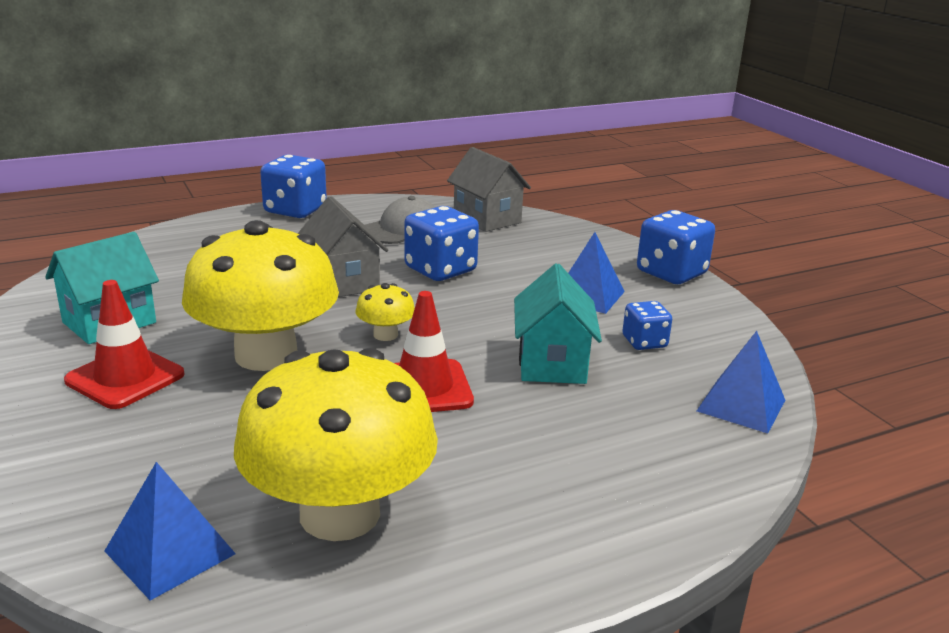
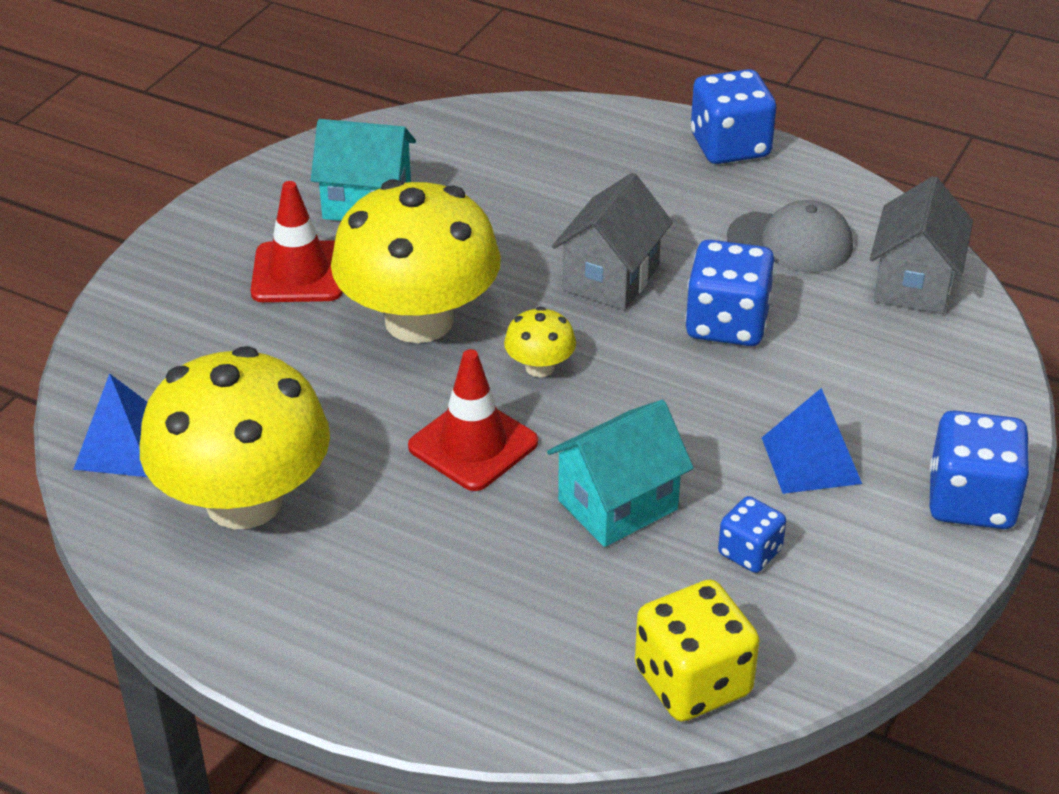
camera: 55 degrees right, 15 degrees up
(741, 405) = (693, 681): blue pyramid -> yellow dice

